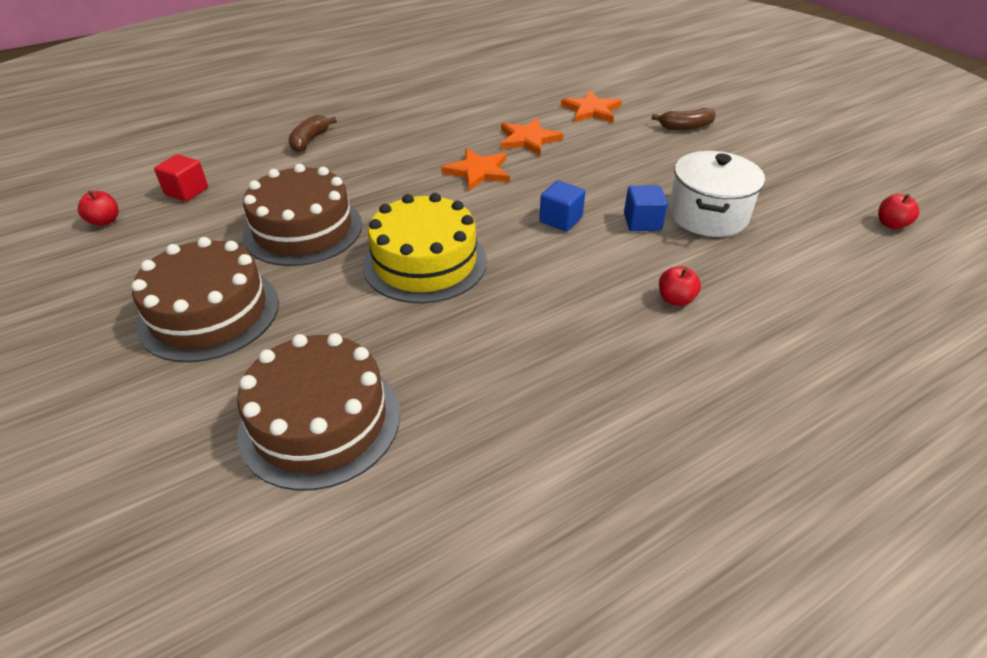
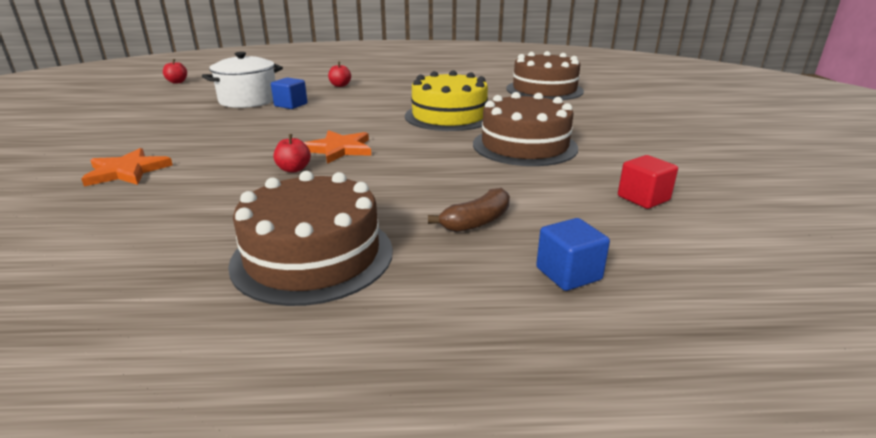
camera: 150 degrees left, 15 degrees down
(105, 221) = (727, 190): red apple -> red apple (294, 169)
(209, 313) = (602, 123): brown cake -> brown cake (313, 256)
(528, 139) = (248, 161): orange star -> none
(560, 220) = (334, 115): blue cube -> blue cube (568, 274)
(685, 127) = (107, 138): brown banana -> none

